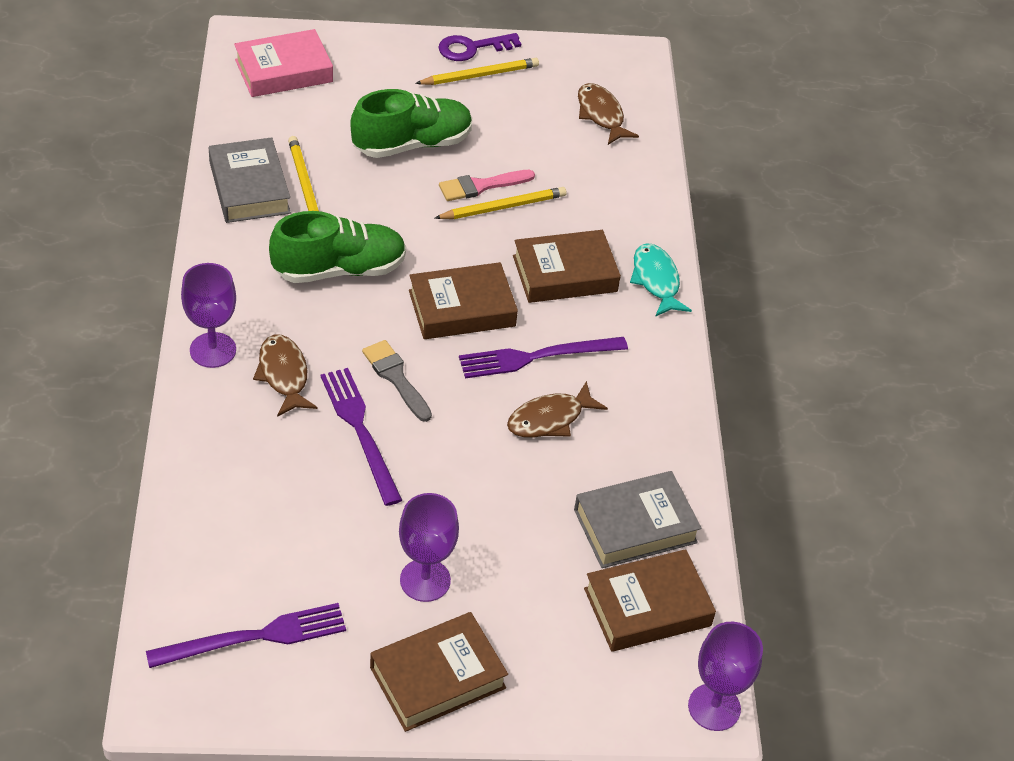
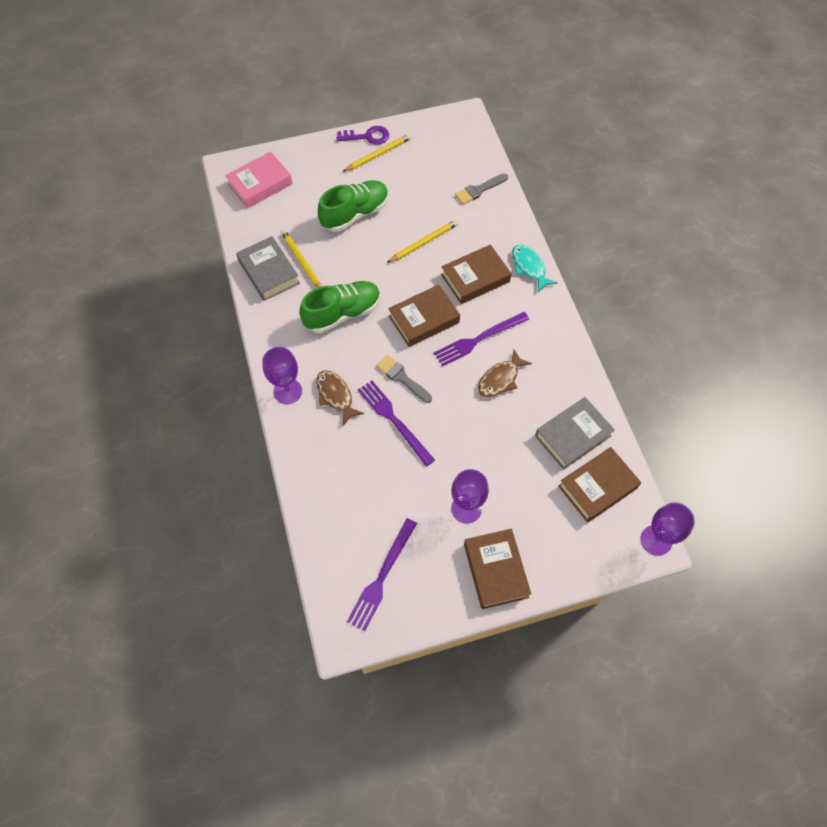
camera: 10 degrees left, 15 degrees up
(255, 637) = (382, 577): purple fork -> purple fork turned 150 degrees clockwise
(437, 678) = (496, 570): brown book -> brown book turned 60 degrees counterclockwise
(472, 48) = (367, 136): purple key -> purple key turned 150 degrees counterclockwise
(481, 186) = (406, 232): pink brush -> none
(601, 115) = (459, 162): brown fish -> none
(618, 158) = (479, 190): none -> grey brush

